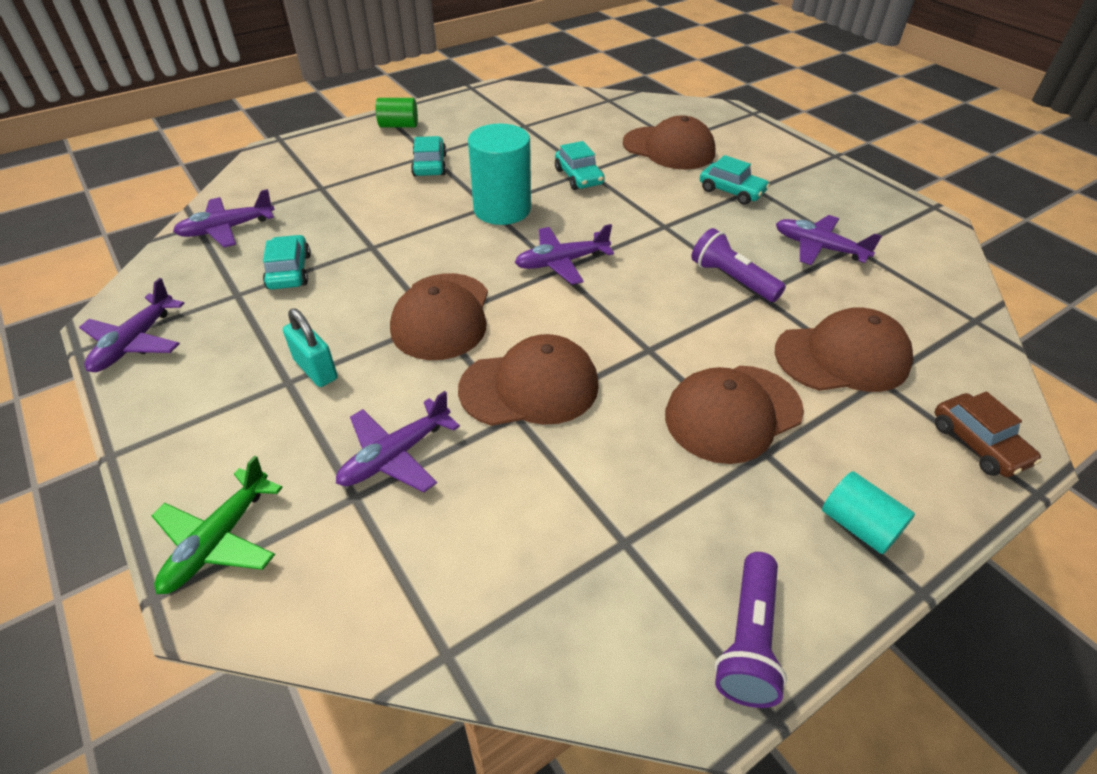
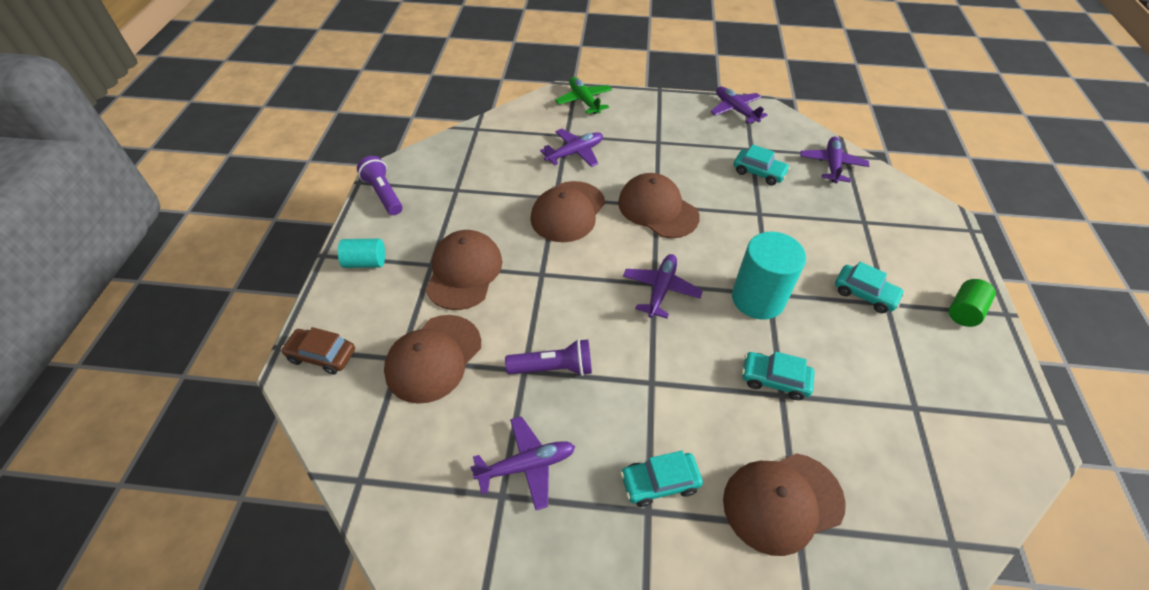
camera: 130 degrees right, 5 degrees up
(316, 369) = (658, 152): turquoise padlock -> none
(395, 456) = (575, 153): purple plane -> purple plane turned 60 degrees clockwise

